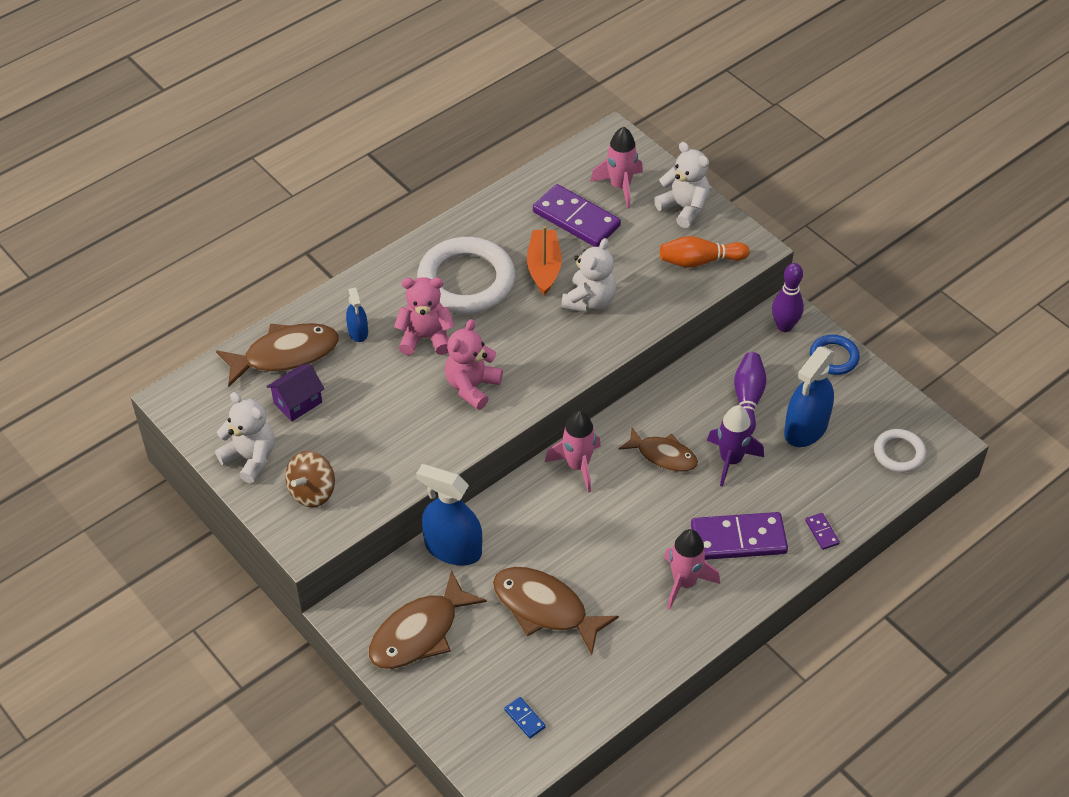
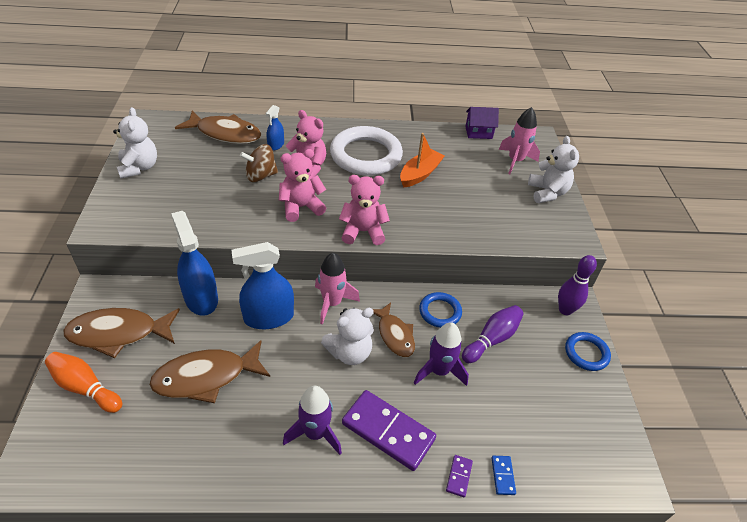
camera: 35 degrees right, 5 degrees down
(297, 402) = (199, 157): purple house -> purple house (478, 132)
(312, 492) = (143, 203): brown spinning top -> brown spinning top (260, 176)
(525, 718) = (100, 444): blue domino -> blue domino (503, 476)
(545, 608) = (206, 377): brown fish -> brown fish turned 90 degrees counterclockwise
(559, 372) = (363, 232): none -> pink teddy bear
(576, 219) = (469, 162): purple domino -> none
(589, 301) = (428, 206): white teddy bear -> white teddy bear (349, 352)
(680, 405) = (440, 312): none -> blue ring
(684, 582) = (315, 433): pink rocket -> purple rocket
(700, 261) = (528, 226): orange bowling pin -> orange bowling pin (85, 388)
(806, 428) = (518, 388): blue spray bottle -> blue spray bottle (268, 317)
(899, 453) = (582, 460): white ring -> none

